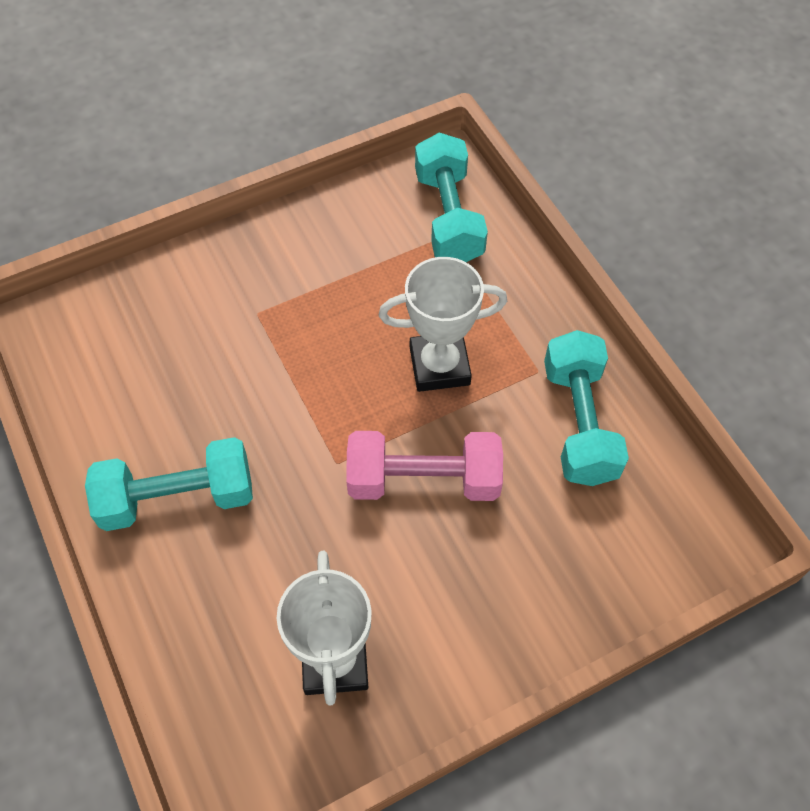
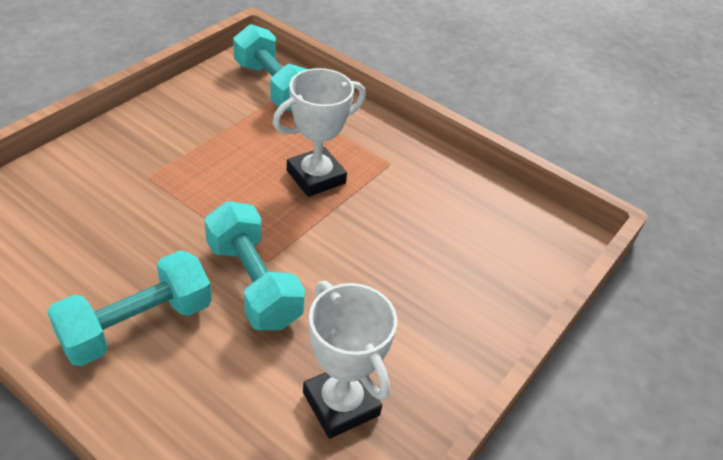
camera: 30 degrees left, 15 degrees down
(423, 480) = (344, 253): pink dumbbell -> none
(579, 422) = (437, 187): turquoise dumbbell -> turquoise dumbbell (253, 283)

